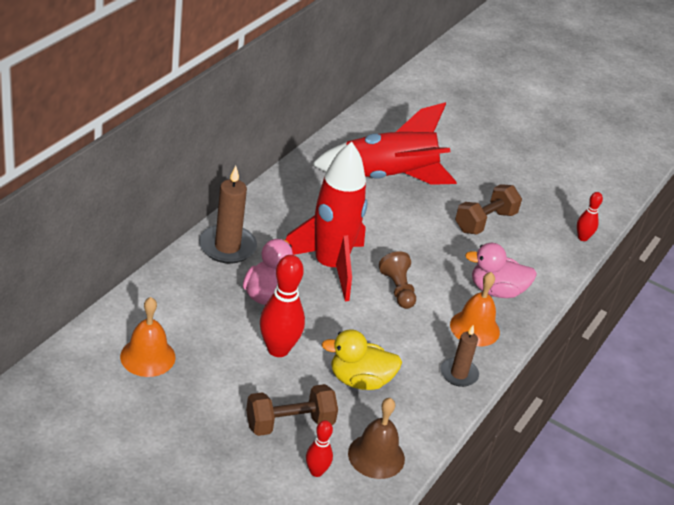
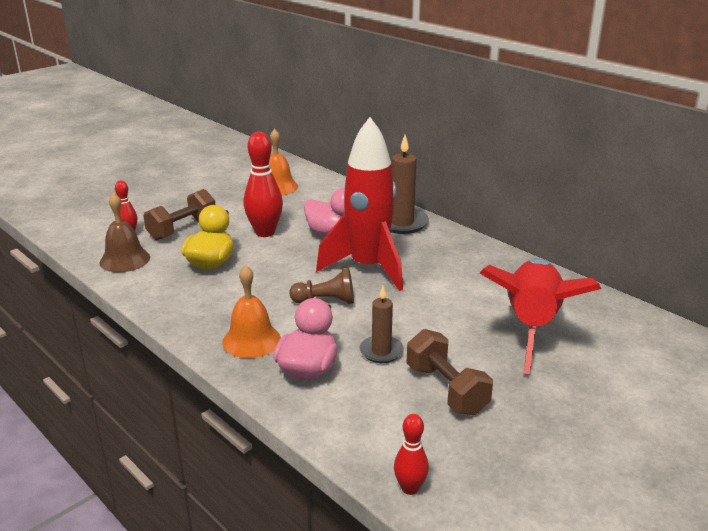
camera: 110 degrees right, 10 degrees down
(289, 423) = (182, 229): brown dumbbell -> brown dumbbell turned 45 degrees clockwise
(459, 374) = (191, 317): brown candle -> brown candle (381, 351)

